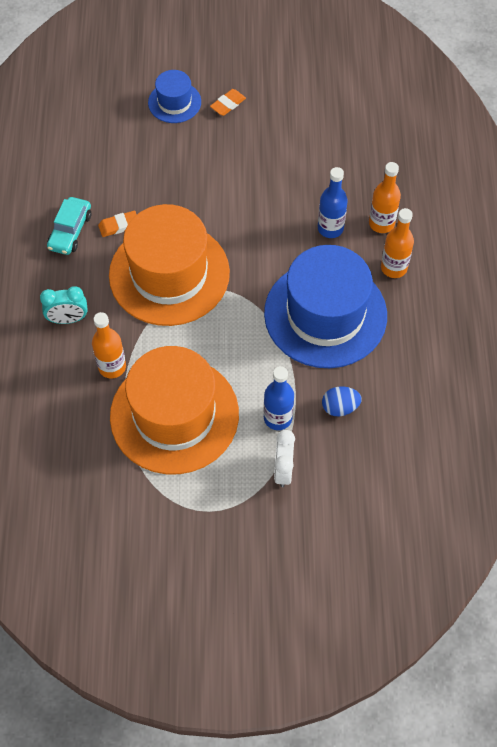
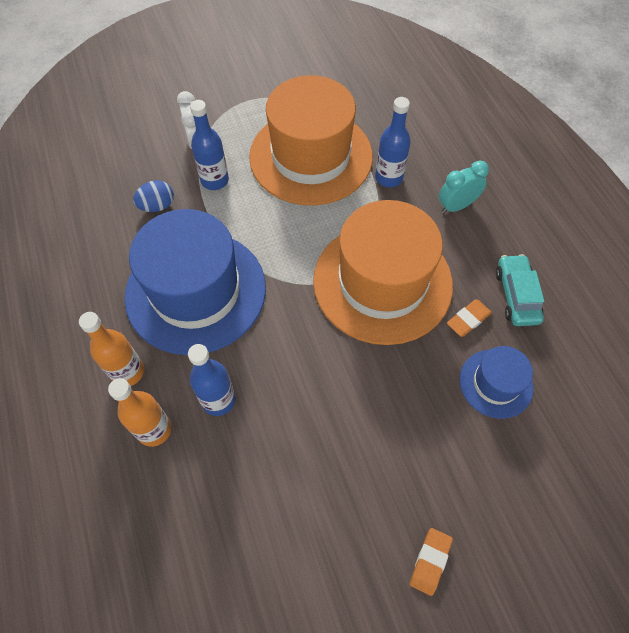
camera: 160 degrees right, 0 degrees up
(112, 367) = (389, 178): orange bottle -> blue bottle
(174, 102) = (507, 535): blue hat -> blue hat (495, 383)

